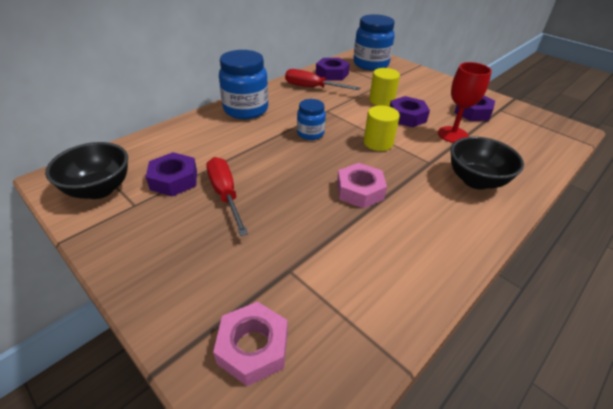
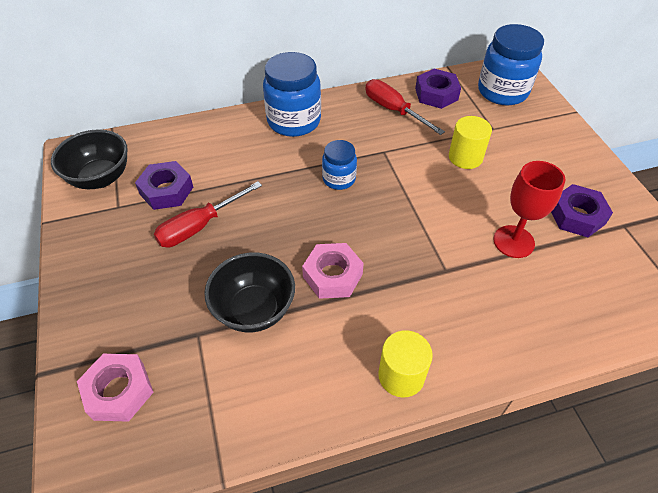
camera: 30 degrees right, 10 degrees up
(225, 194) = (199, 226): red screwdriver -> red screwdriver turned 135 degrees counterclockwise
(378, 143) = (406, 219): yellow cylinder -> yellow cylinder (401, 375)
(407, 117) = (477, 193): purple nut -> none
(476, 180) = (480, 317): black bowl -> black bowl (254, 309)

